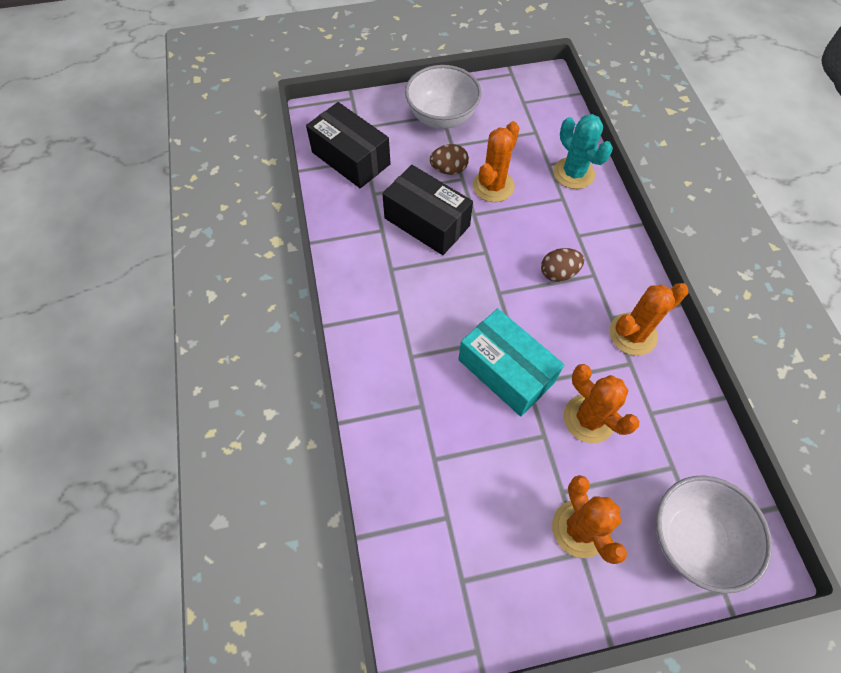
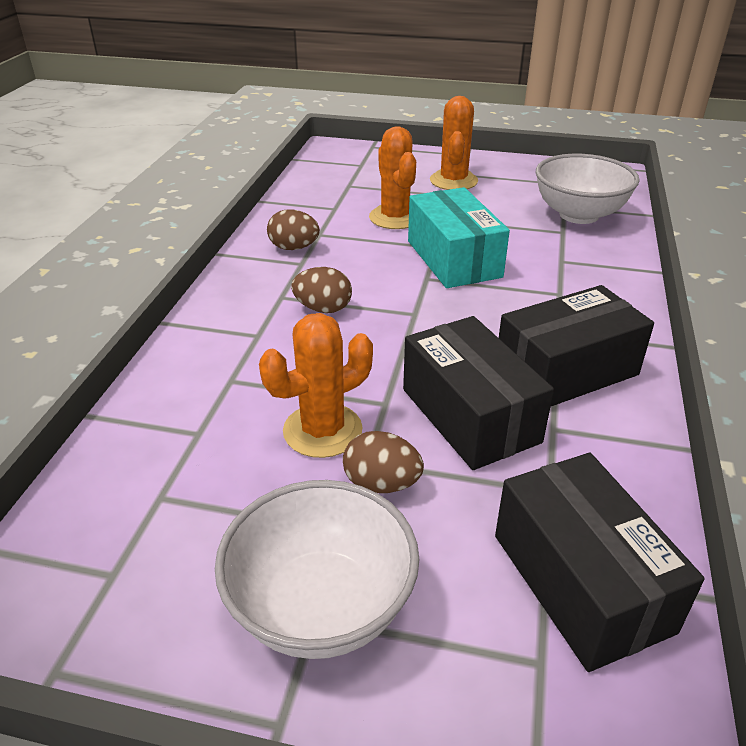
camera: 155 degrees left, 25 degrees down
(385, 275) = (566, 371): none -> black box
(573, 173) = (176, 406): turquoise cactus -> none
(632, 334) = (294, 248): orange cactus -> brown egg
(692, 538) = (370, 162): white bowl -> white bowl (579, 215)

